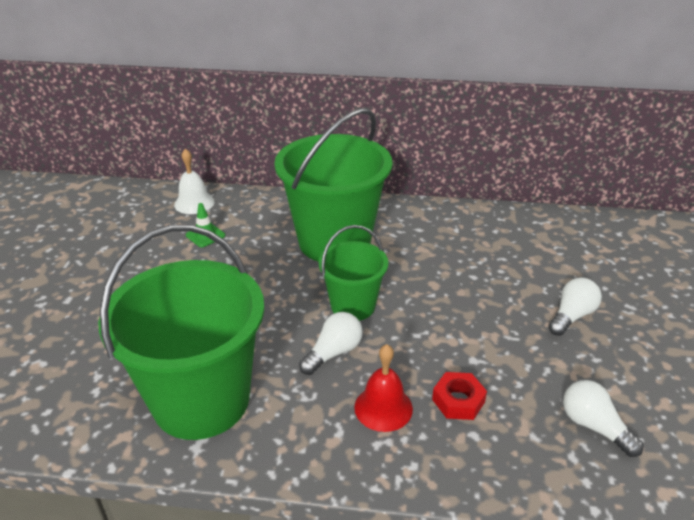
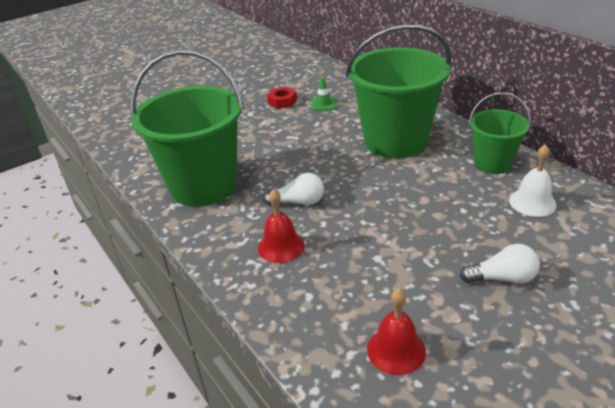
camera: 50 degrees right, 0 degrees up
(194, 203) = (343, 83): white bell -> white bell (532, 202)
(353, 306) = (349, 184): green bucket -> green bucket (492, 163)
(458, 401) = (329, 272): red nut -> red nut (282, 102)
(594, 426) = (396, 350): white light bulb -> red bell

